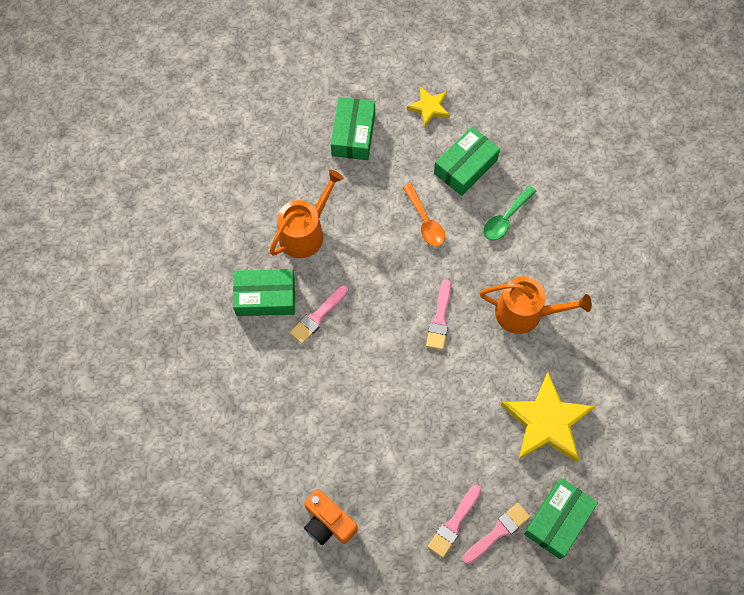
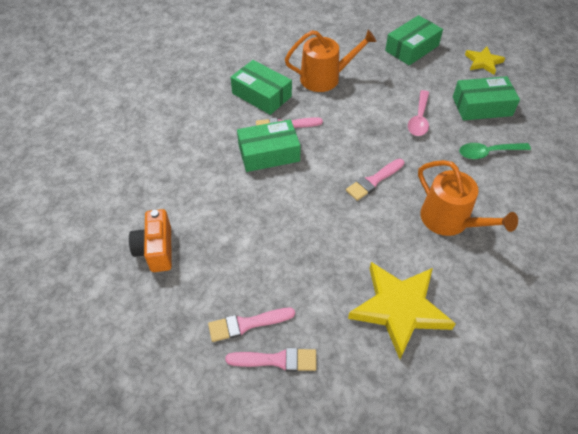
camera: 40 degrees right, 15 degrees down
(425, 221) = (419, 119): orange spoon -> pink spoon
(558, 520) = (339, 394): green box -> green box (269, 153)

